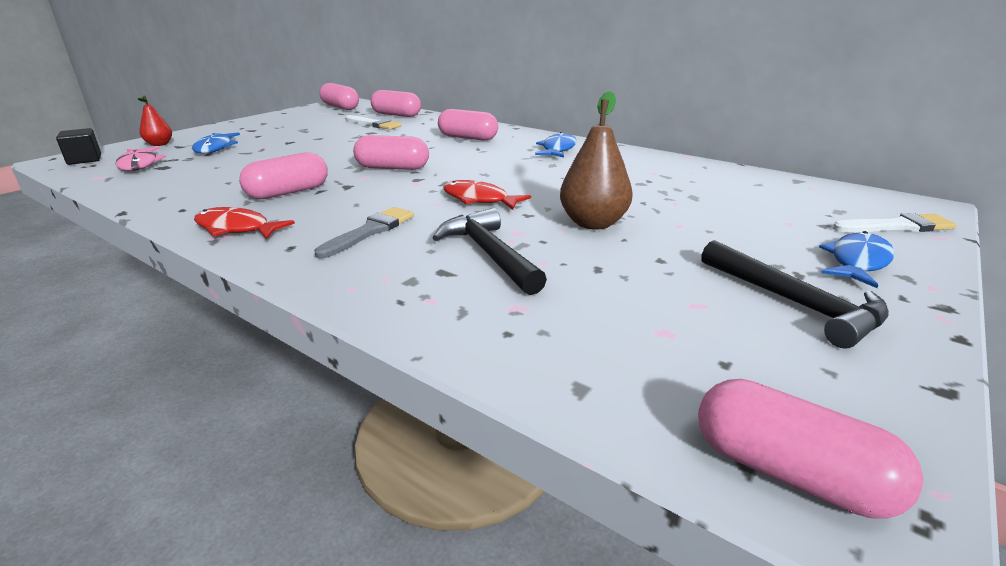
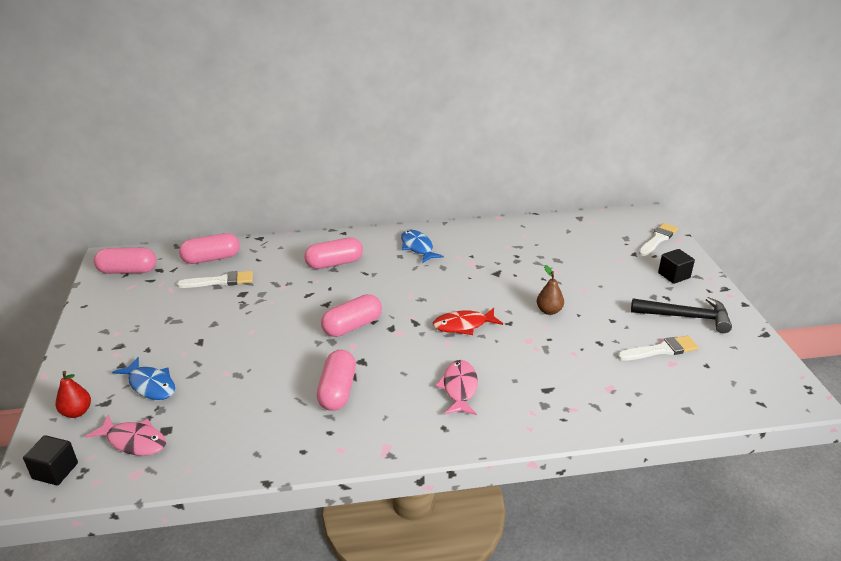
camera: 45 degrees left, 5 degrees up
(236, 228) = (381, 438): red fish -> none
(370, 231) = (459, 388): grey brush -> pink fish
(489, 254) = (544, 364): black hammer -> none
(593, 223) = (549, 311): brown pear -> brown pear, size x0.58
(675, 312) = (661, 350): none -> white brush
(789, 473) = (771, 397): pink capsule -> none
(857, 262) = (674, 275): blue fish -> black cube

